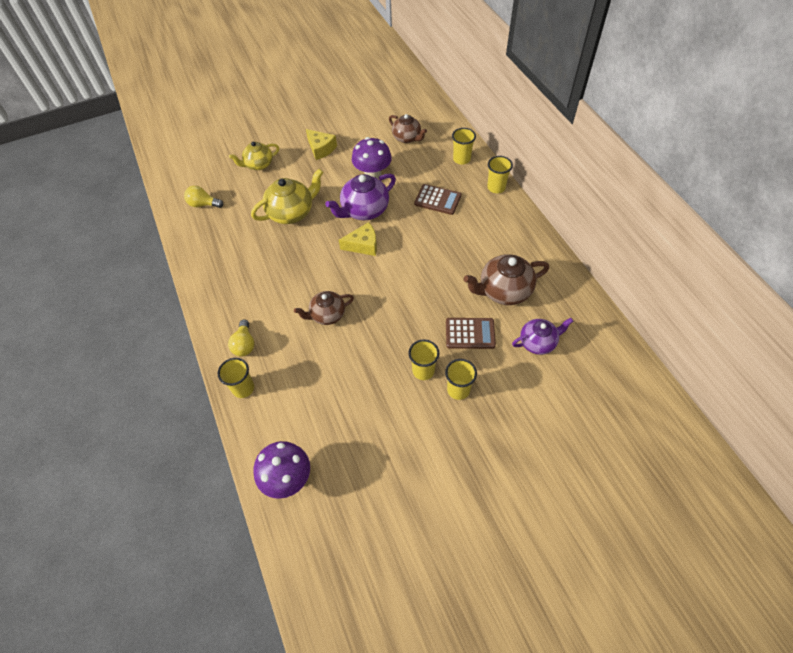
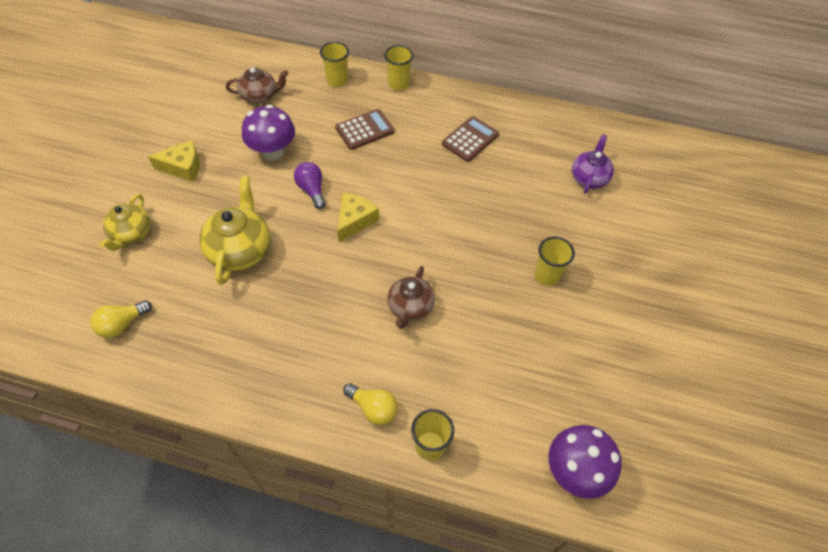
camera: 55 degrees left, 0 degrees up
(364, 210) = (312, 190): purple teapot -> purple light bulb
(458, 390) = (589, 264): yellow cup -> none
(470, 333) = (538, 215): brown calculator -> brown calculator (470, 139)
(504, 291) = (516, 161): brown teapot -> none

